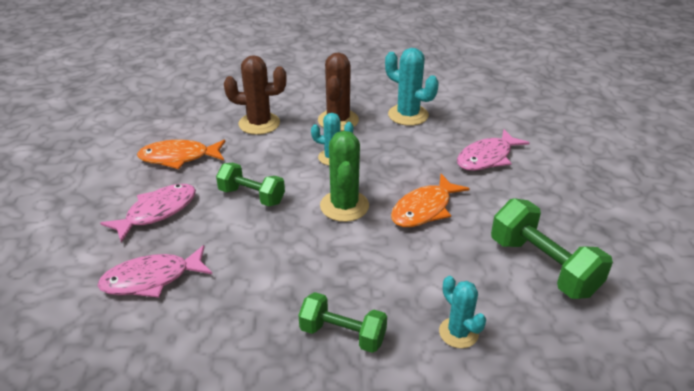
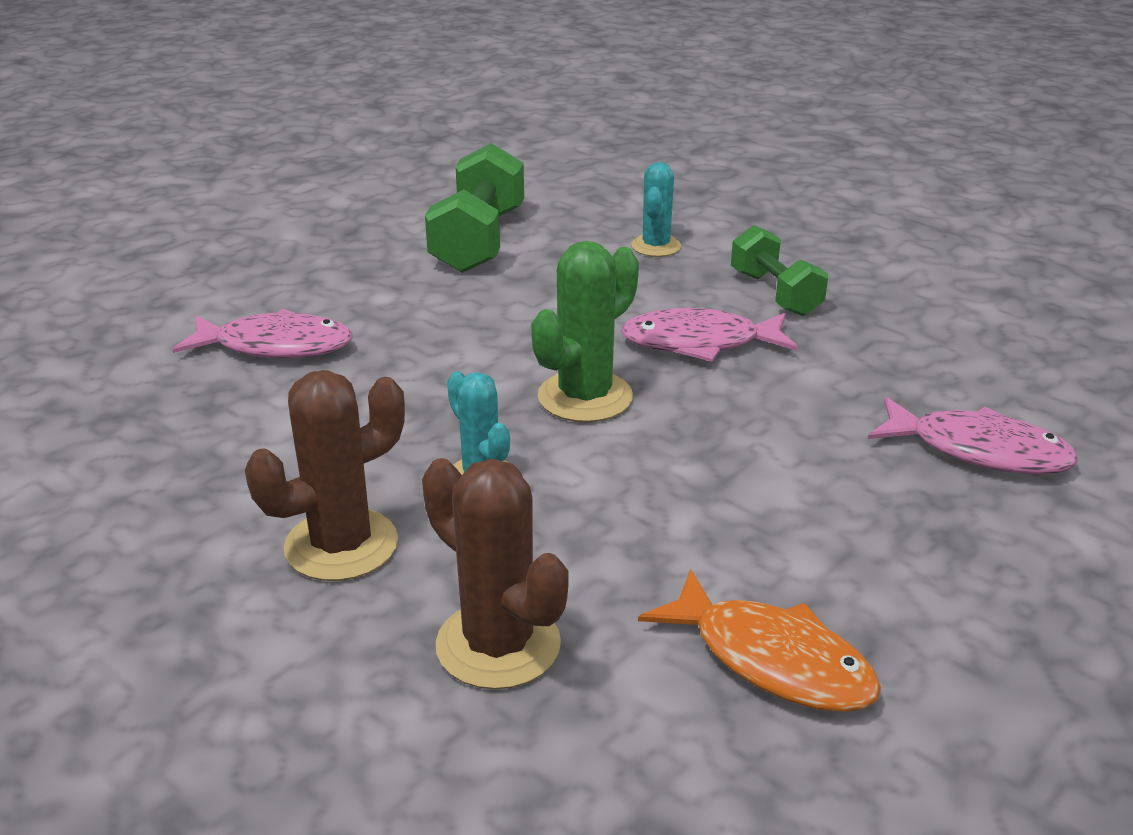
camera: 135 degrees left, 5 degrees down
(157, 212) = (907, 552): pink fish -> pink fish (700, 343)
(252, 196) = (707, 488): green dumbbell -> none
(408, 115) = (212, 475): turquoise cactus -> none
(424, 209) = (488, 339): orange fish -> none

